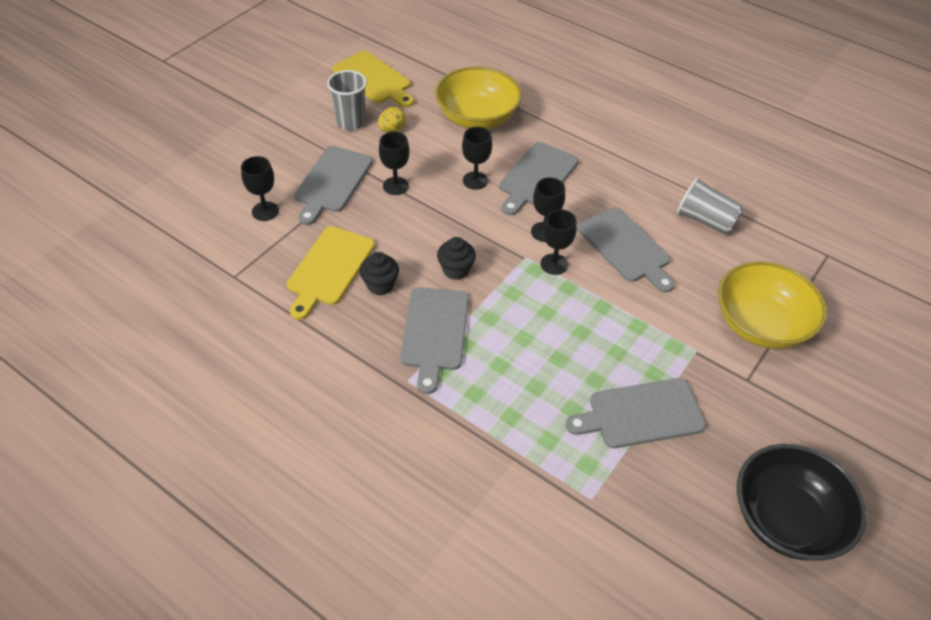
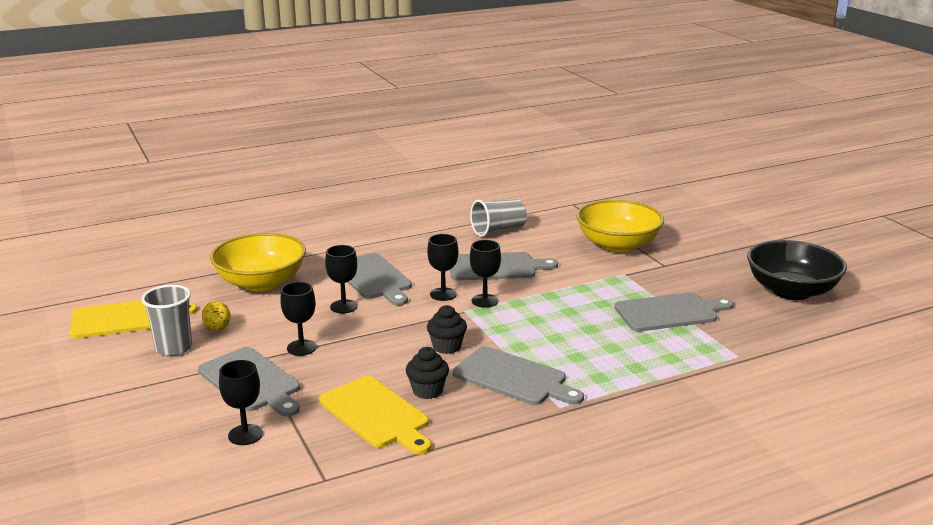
camera: 60 degrees left, 25 degrees down
(641, 414) = (669, 312): grey cutting board -> grey cutting board turned 120 degrees counterclockwise

